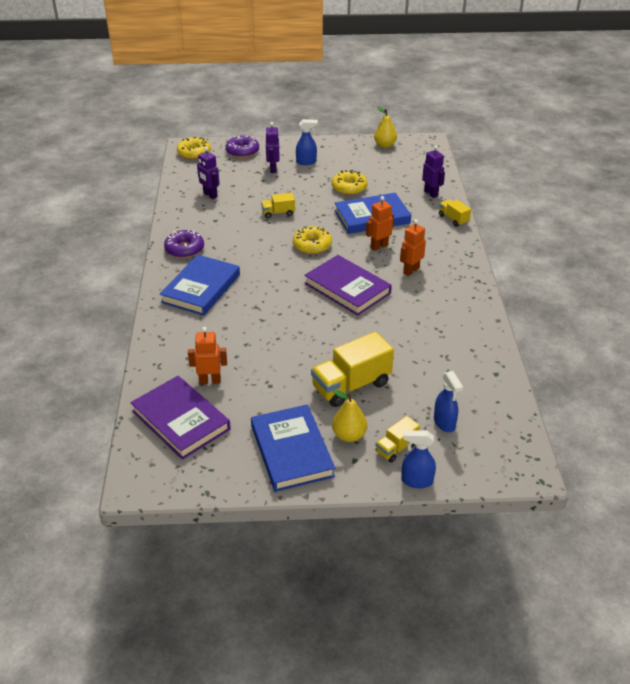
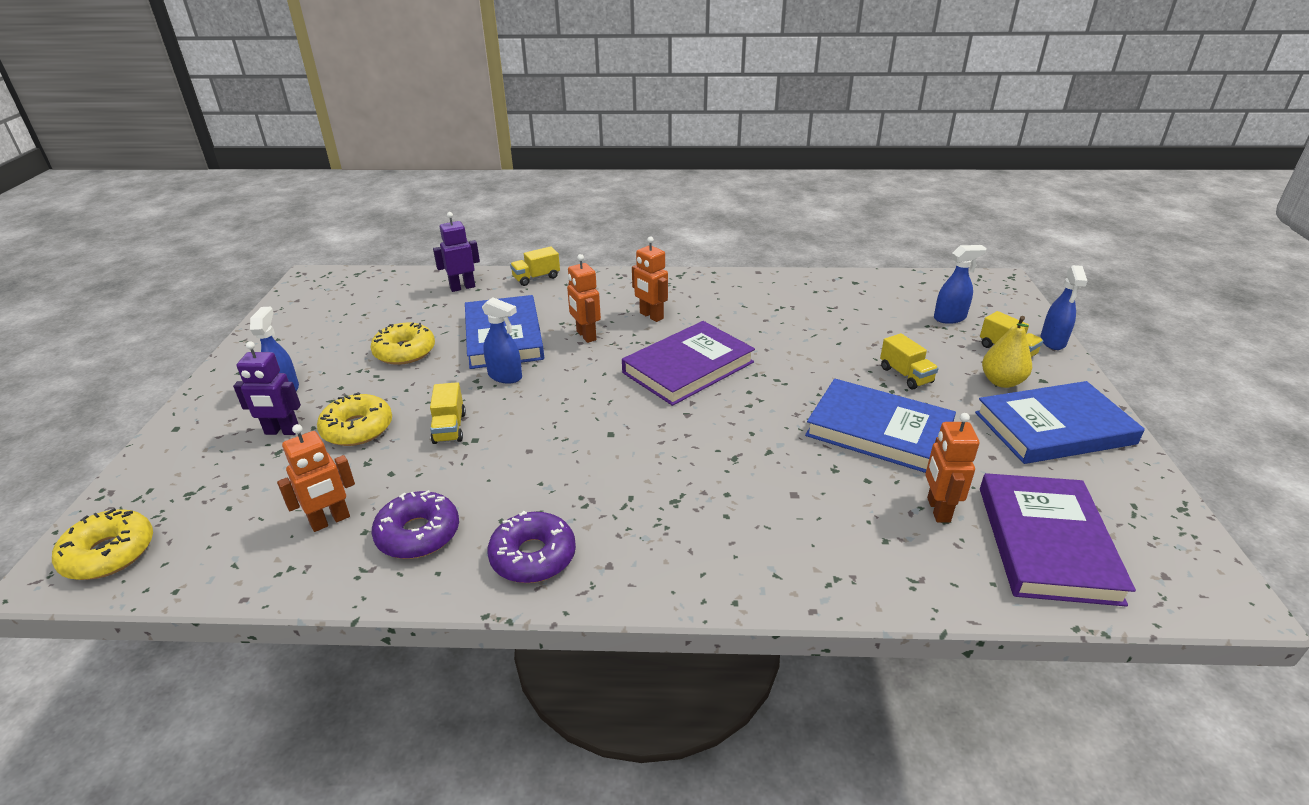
camera: 85 degrees left, 5 degrees down
(181, 420) = (1046, 543): purple book -> purple book turned 45 degrees counterclockwise
(201, 288) = (676, 527): blue book -> blue book (879, 431)
(210, 195) = (330, 521): purple robot -> orange robot
(242, 151) = (173, 472): purple donut -> purple donut (418, 534)
(312, 245) = (565, 394): yellow donut -> yellow donut (357, 428)
(328, 223) = (505, 376): none -> blue spray bottle
(351, 385) = (905, 375): yellow truck -> yellow truck, size x0.53
(385, 145) = (291, 312): yellow pear -> none

